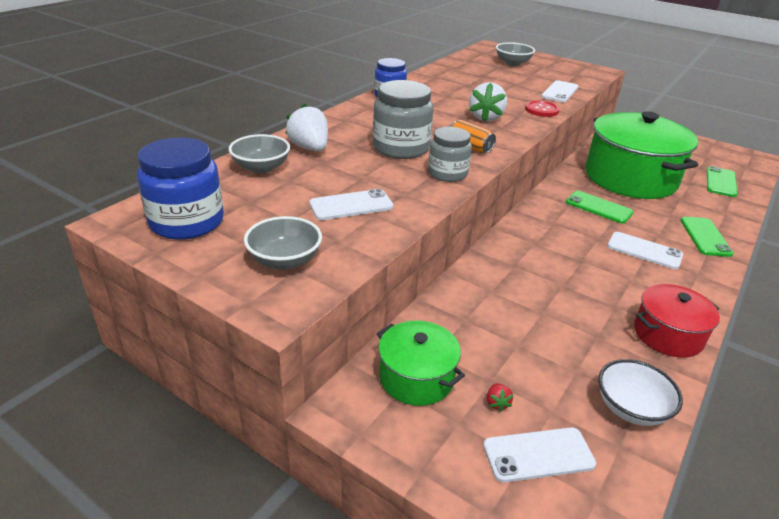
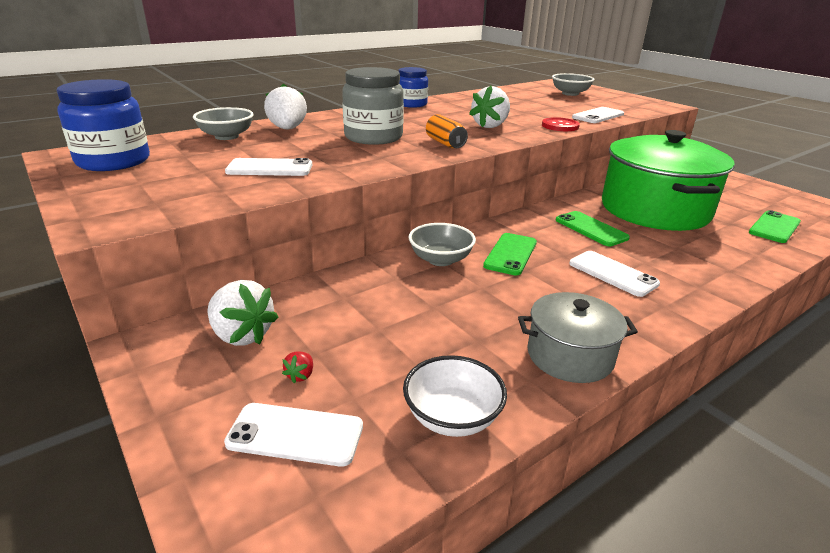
camera: 20 degrees right, 5 degrees down
(285, 260) = (155, 195): grey bowl -> grey bowl (440, 259)
(416, 378) = (242, 335): green pot -> white strawberry
(447, 173) = (396, 158): grey jar -> none
(668, 334) = (570, 356): red pot -> grey pot
(705, 237) = (707, 273): green phone -> green phone (510, 254)

